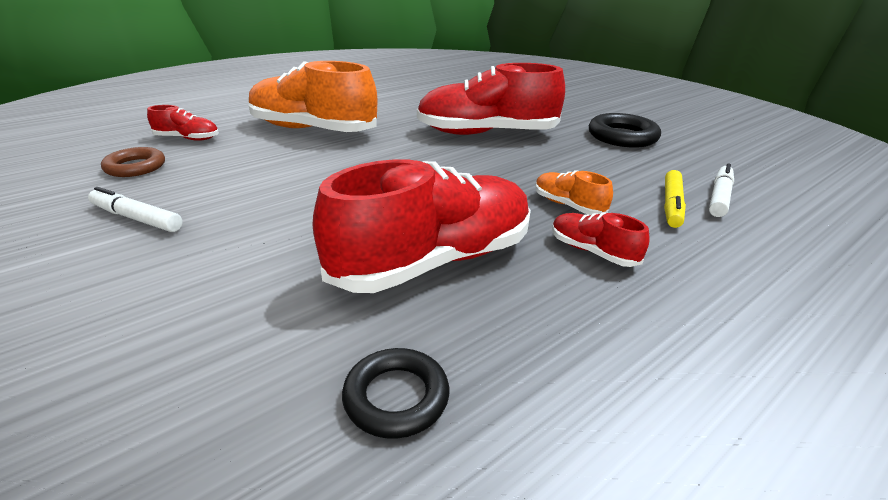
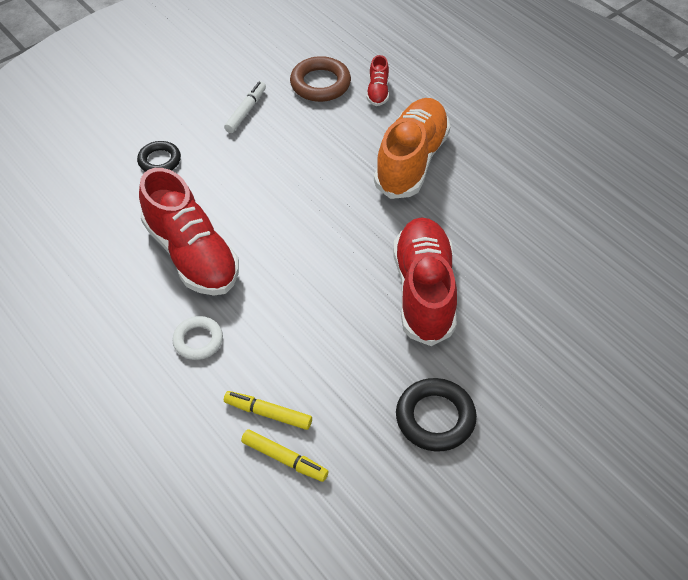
camera: 90 degrees right, 20 degrees up
(135, 167) = (320, 84): brown ring -> brown ring, size x1.51
(396, 397) = (87, 244): black ring -> black ring (159, 160)
(568, 206) = (265, 337): orange shoe -> none
(592, 252) = (198, 340): red shoe -> white ring
(719, 197) = (284, 459): white marker -> yellow marker

